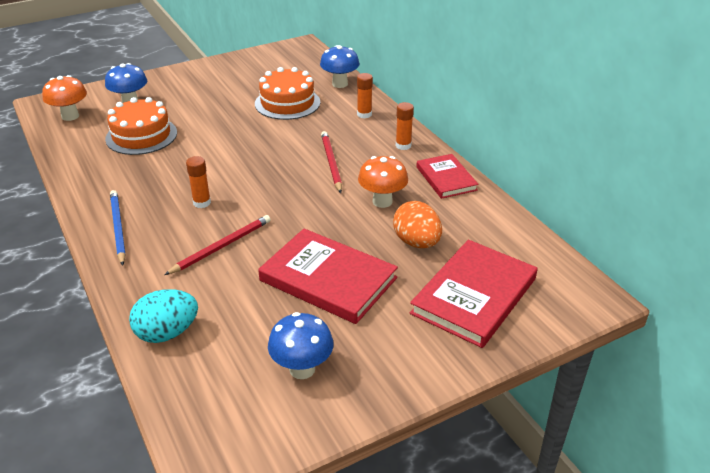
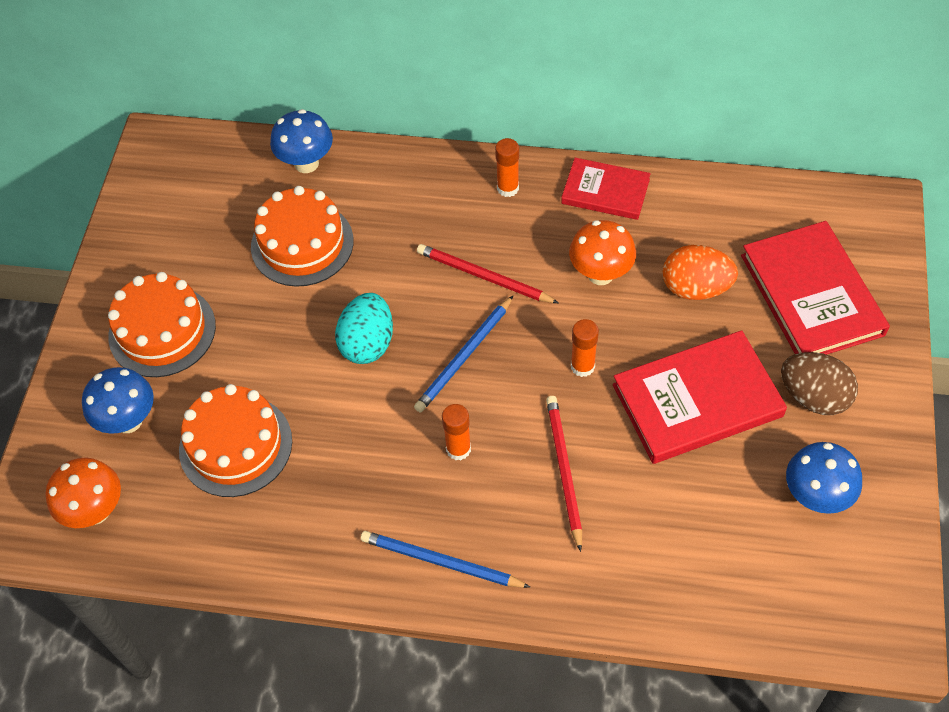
camera: 50 degrees left, 20 degrees up
(167, 333) = (678, 592): turquoise egg -> turquoise egg (367, 343)
(192, 90) = (162, 331): none -> orange cake
(268, 179) = (464, 357): none -> blue pencil
(364, 114) = (405, 183): orange glue stick -> orange glue stick (582, 366)
(387, 333) = (813, 397): none -> brown egg

